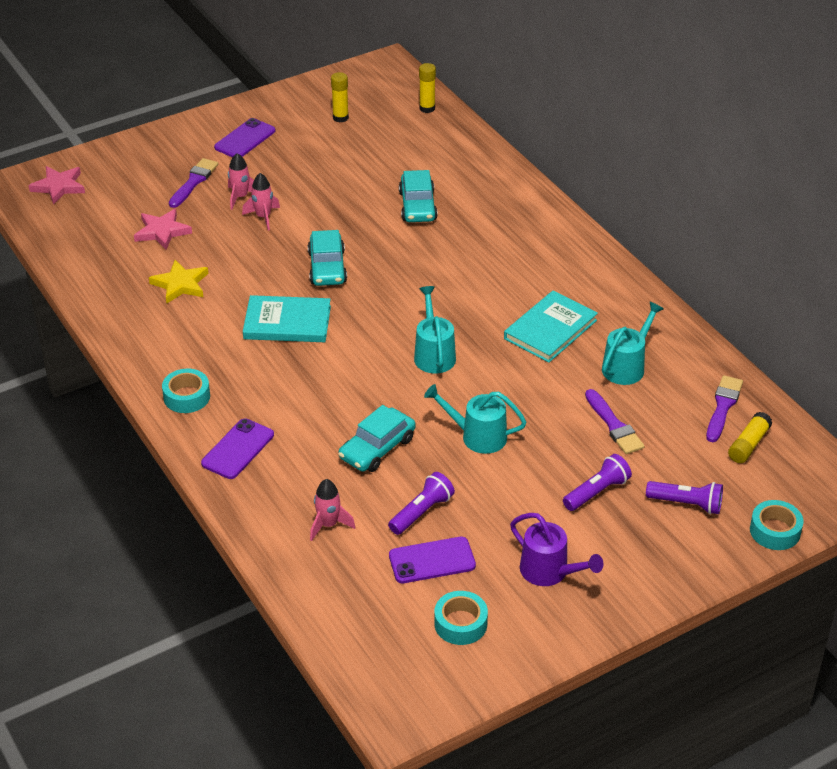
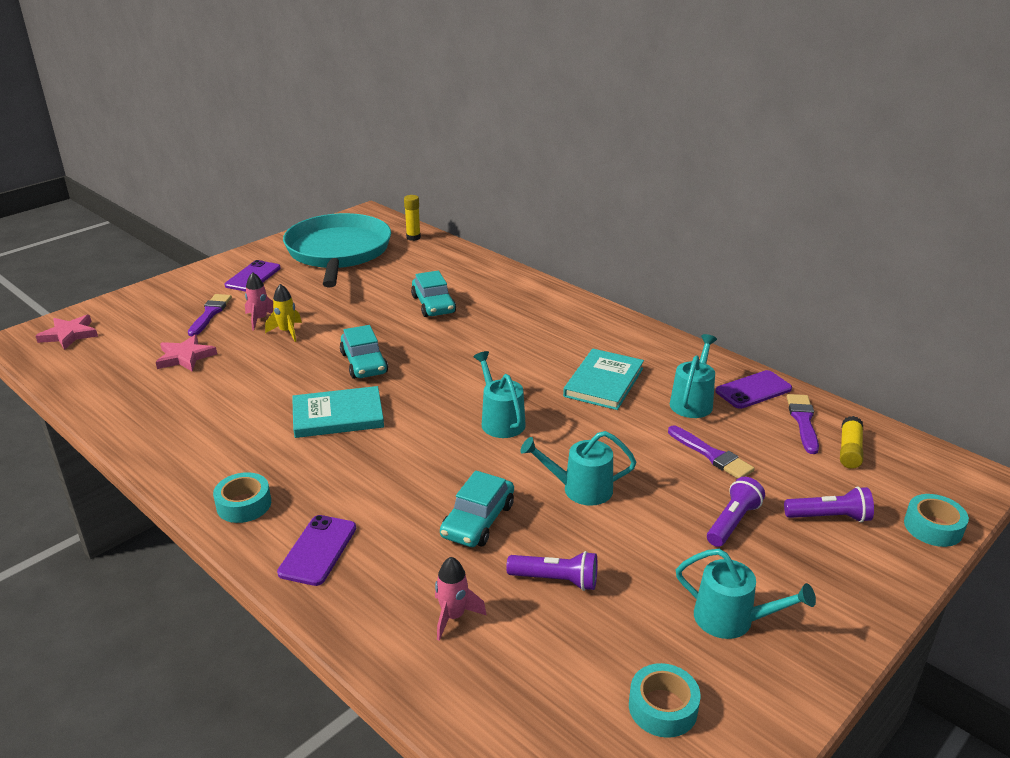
camera: 15 degrees left, 10 degrees down
(180, 284) = (214, 399): yellow star -> none
(263, 217) = (287, 332): pink rocket -> yellow rocket
(340, 118) = (338, 252): yellow glue stick -> turquoise pan
(422, 512) = (556, 580): purple flashlight -> purple flashlight turned 75 degrees clockwise
(432, 560) = (592, 634): purple phone -> purple phone (753, 390)
(550, 572) = (732, 620): purple watering can -> turquoise watering can

